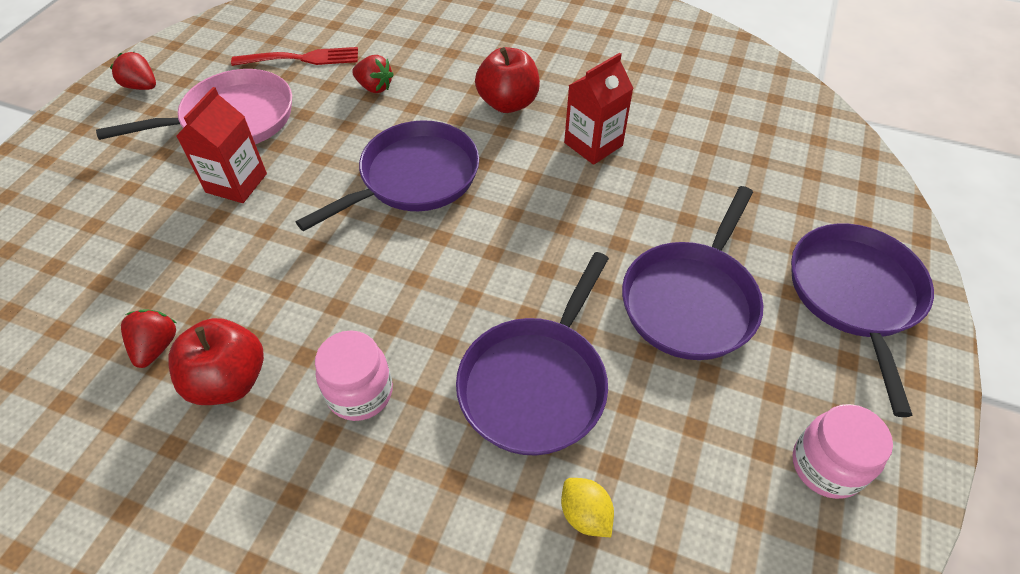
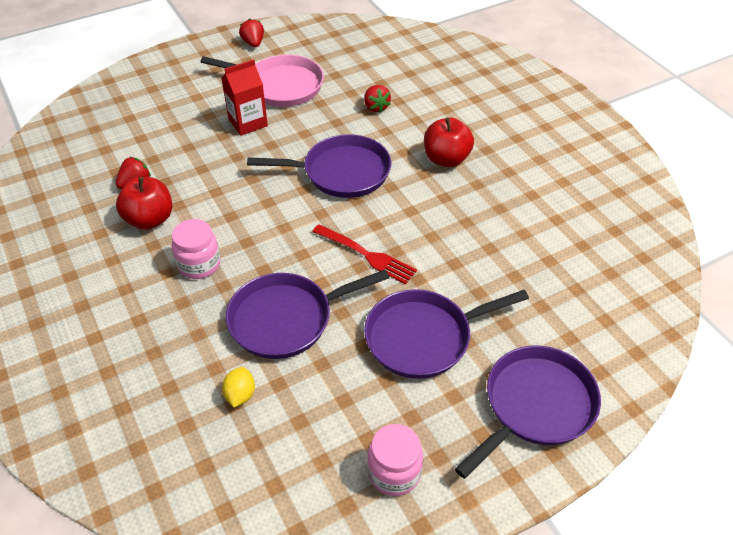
camera: 40 degrees right, 5 degrees down
(300, 59) = (352, 68): red fork -> red fork (366, 255)
(593, 144) = (472, 214): red carton -> none

